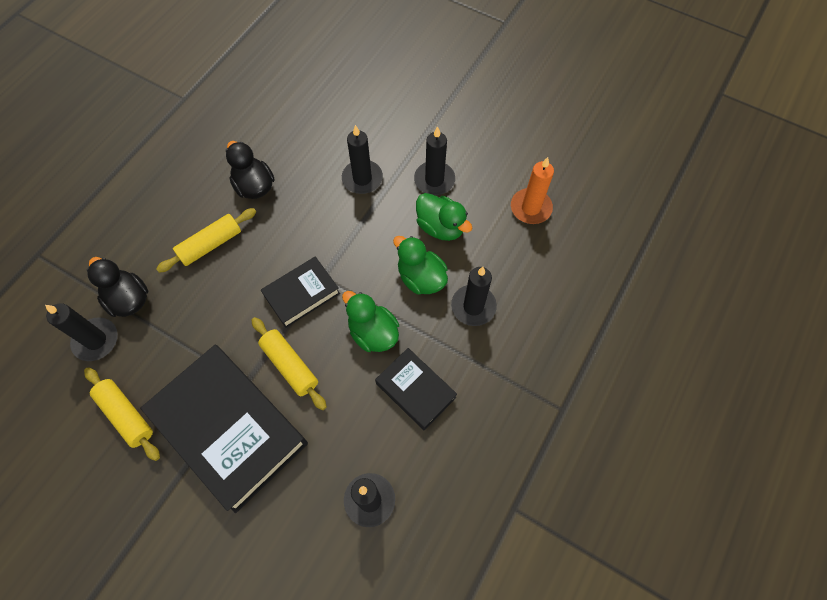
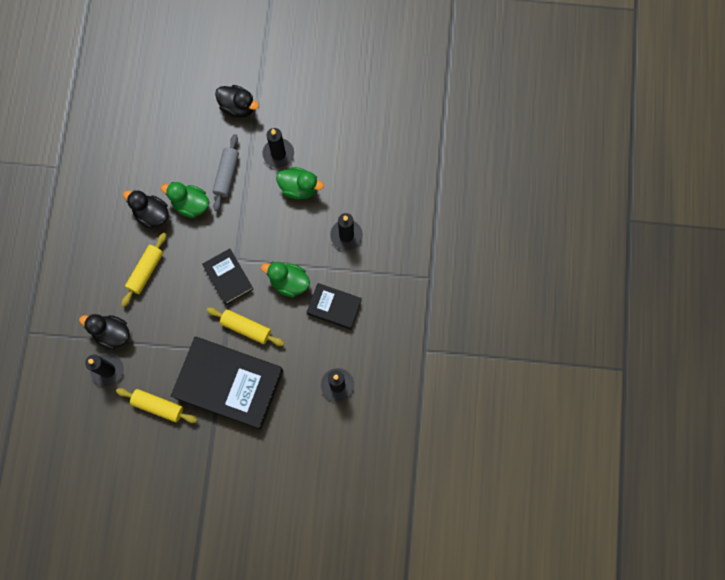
camera: 25 degrees left, 10 degrees up
(301, 294) = (228, 278): black book -> black book turned 60 degrees counterclockwise
(362, 178) = (226, 175): black candle -> grey rolling pin
(413, 114) = (238, 107): none -> black duck
(421, 278) = (303, 231): green duck -> green duck (191, 204)
(530, 208) = (354, 146): orange candle -> none

